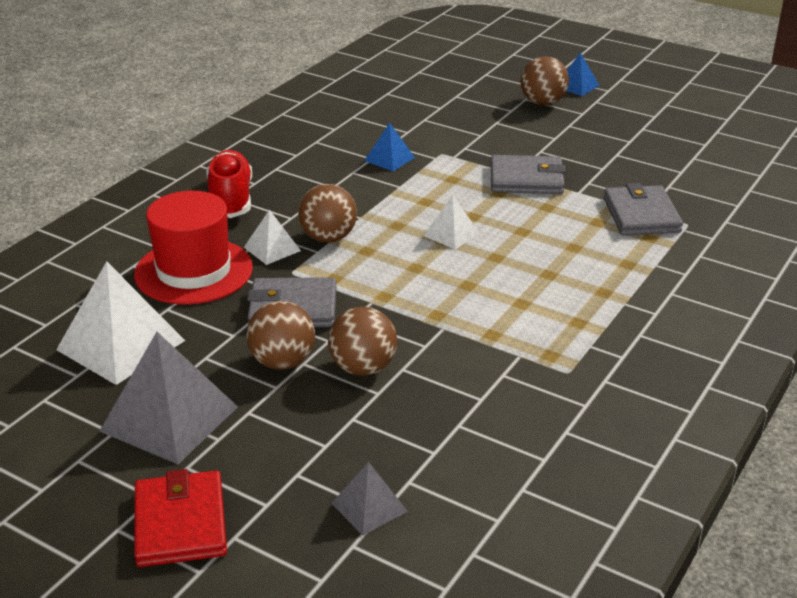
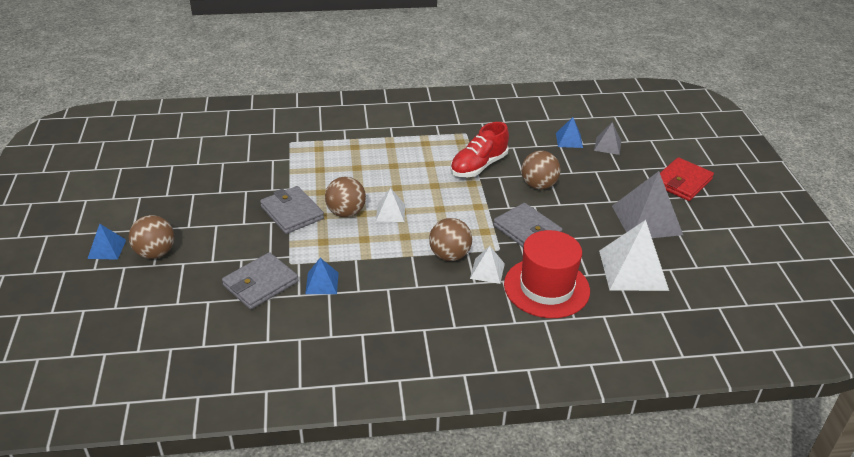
camera: 130 degrees left, 5 degrees up
(230, 199) = (457, 326): red shoe -> red shoe (478, 166)
(282, 362) = (568, 210): brown ball -> brown ball (346, 212)
(434, 471) = (569, 140): none -> blue pyramid
(641, 215) = (295, 159): grey wallet -> grey wallet (260, 284)

